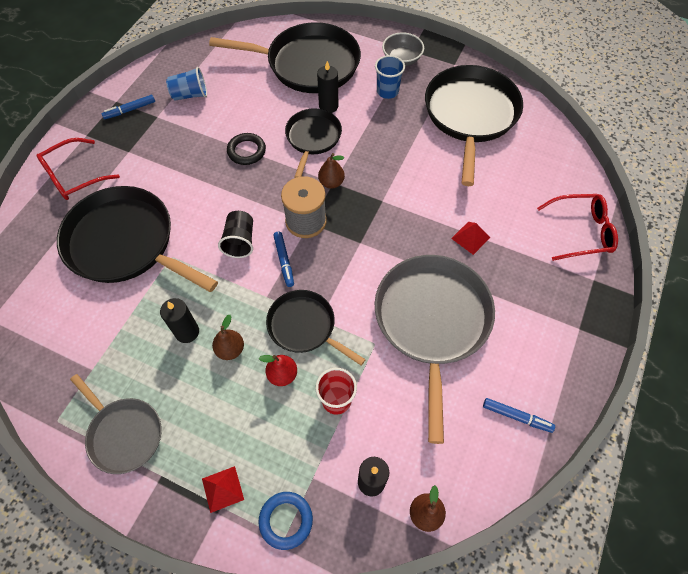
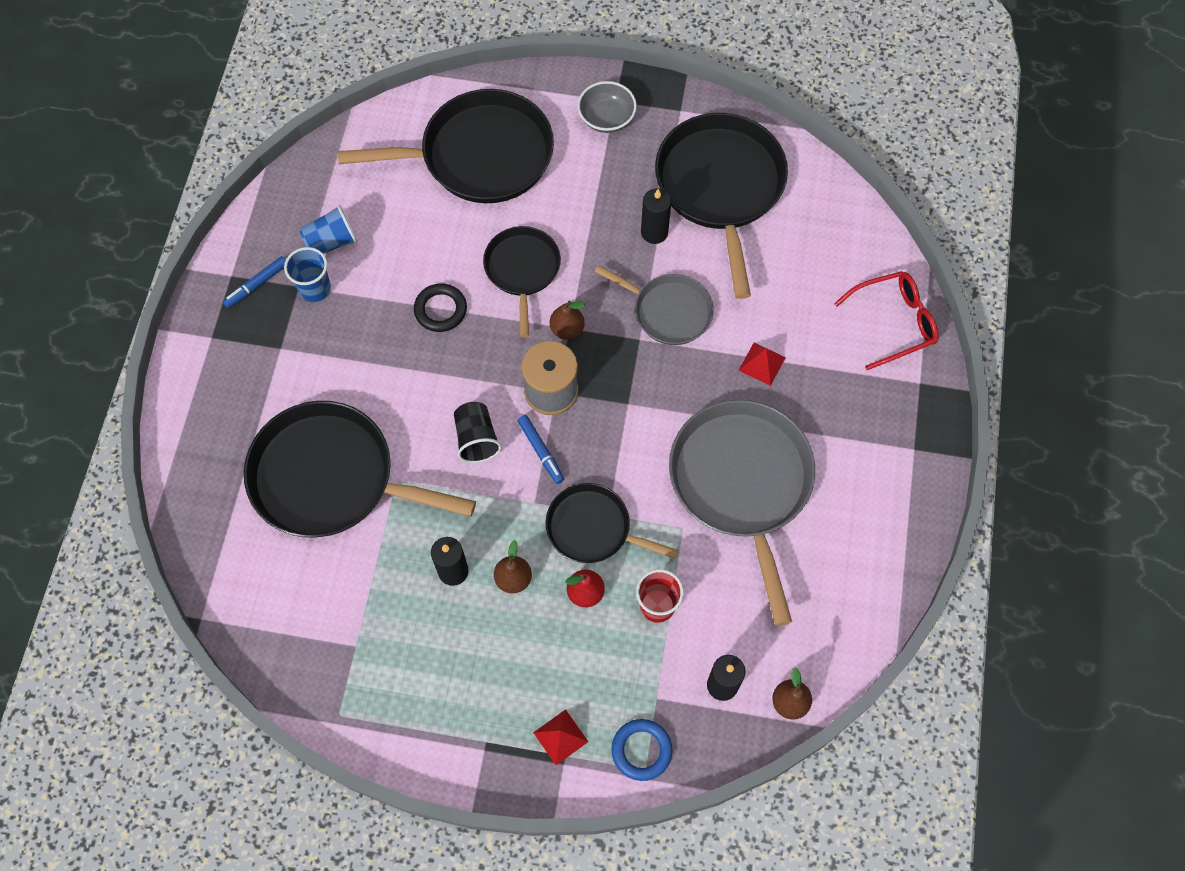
camera: 15 degrees left, 5 degrees up
(74, 176) = (222, 402): red glasses -> none
(124, 434) = (425, 708): grey pan -> grey pan (668, 311)
(328, 106) = (528, 216): black candle -> black candle (654, 232)
(387, 91) = (601, 175): blue cup -> blue cup (315, 289)
(516, 416) = (864, 571): blue marker -> none

